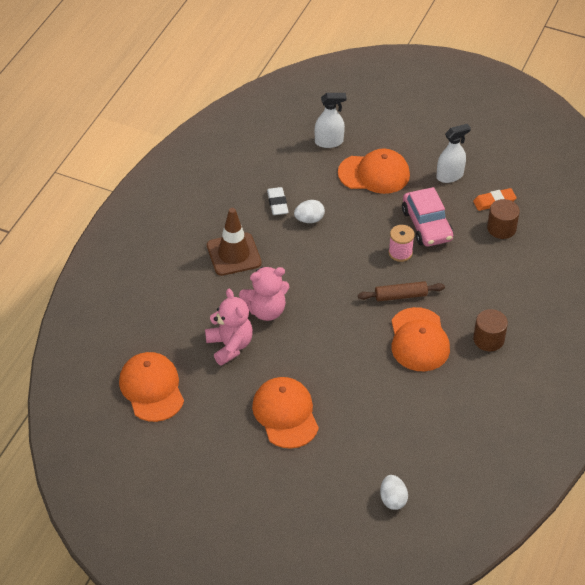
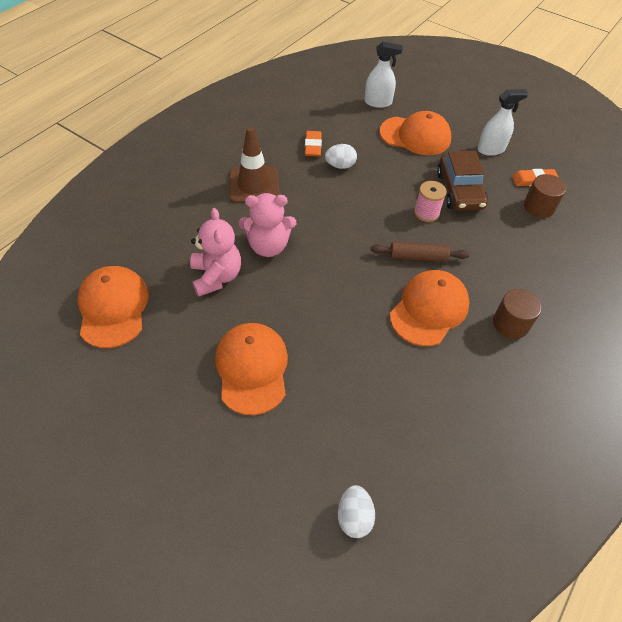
camera: 10 degrees right, 5 degrees up
(277, 203) = (313, 146): white eraser -> orange eraser
(419, 340) = (429, 309): orange cap -> orange cap turned 150 degrees counterclockwise
(426, 225) = (459, 190): pink car -> brown car

